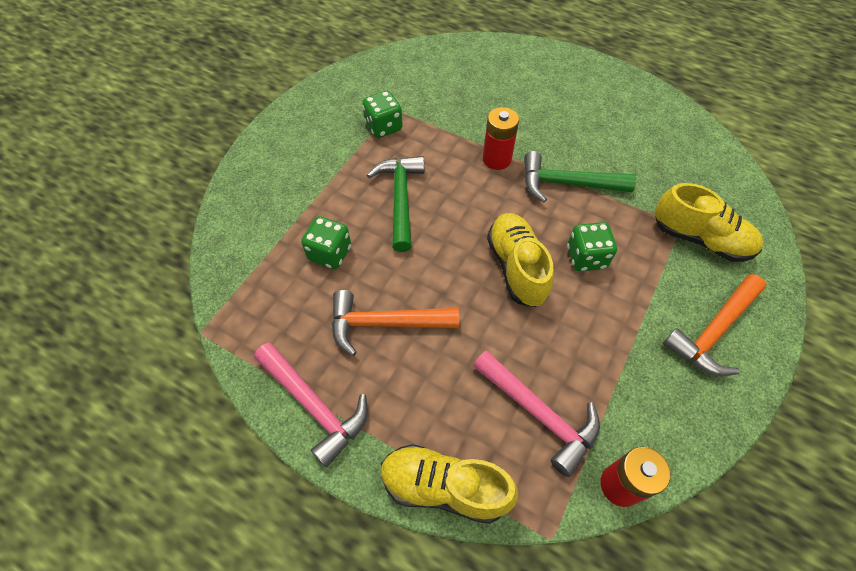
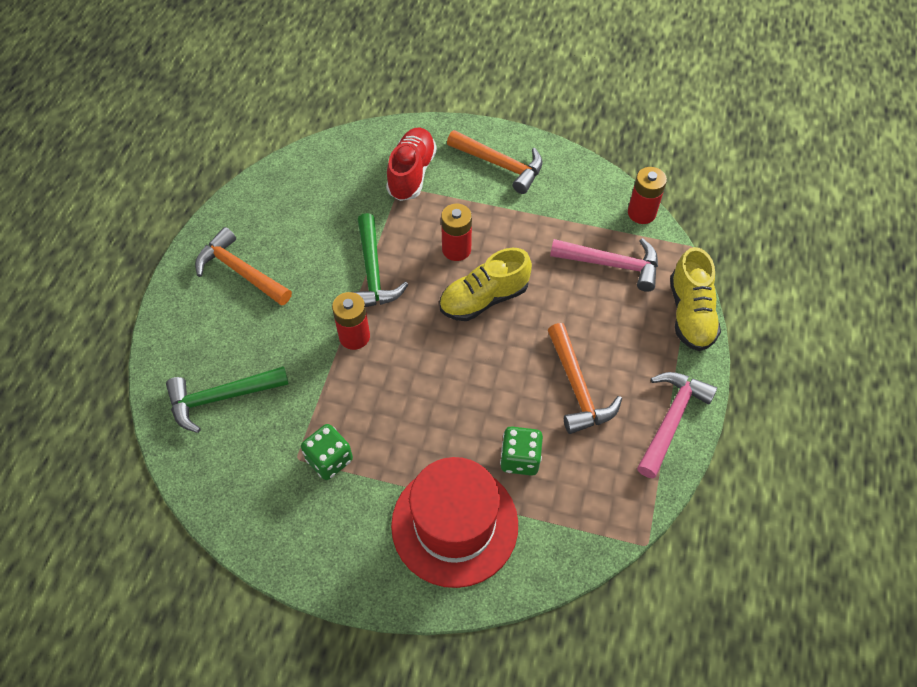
camera: 105 degrees left, 0 degrees up
(293, 193) = (454, 524): none -> red hat
(400, 199) = (433, 413): green hammer -> green hammer (221, 397)
(539, 414) = (611, 264): pink hammer -> pink hammer turned 75 degrees clockwise
(584, 96) = (241, 271): none -> orange hammer
(586, 257) = (456, 249): green dice -> red battery
(700, 239) = (411, 173): yellow shoe -> red shoe

